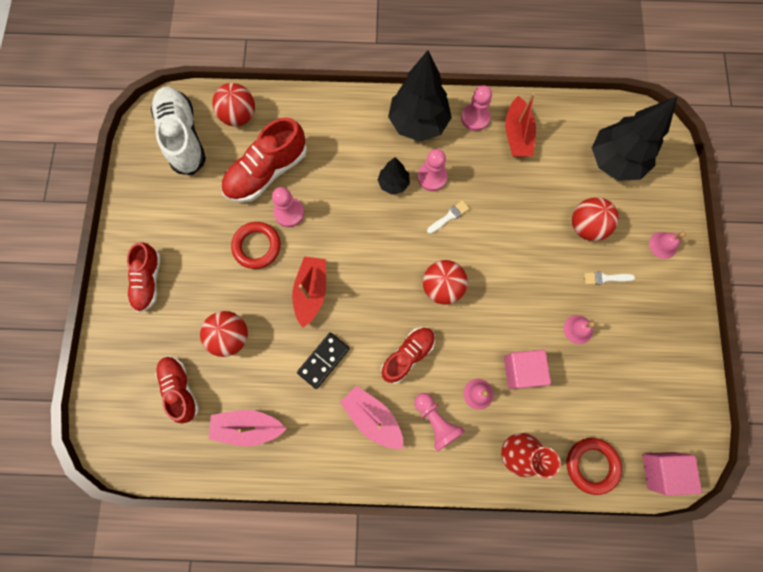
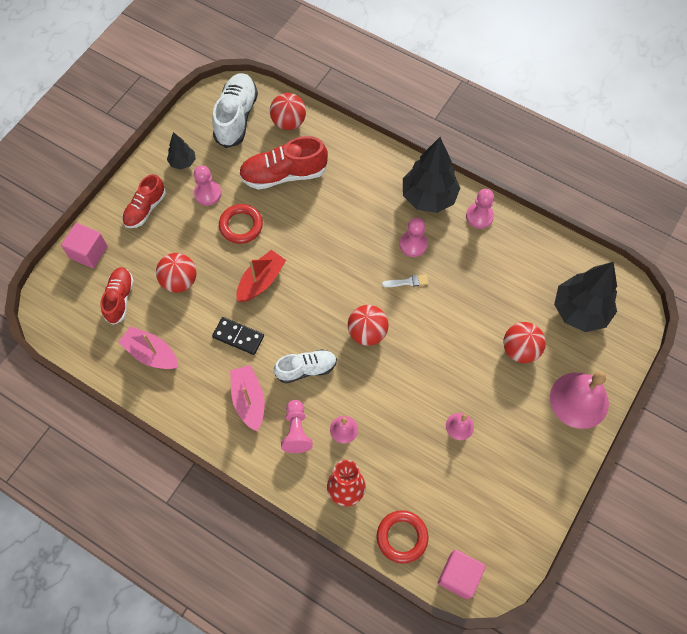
camera: 30 degrees right, 10 degrees down
(289, 212) = (281, 213): pink pawn -> pink pawn (207, 194)
(323, 360) = (238, 337): black domino -> black domino turned 45 degrees clockwise
(393, 183) = (378, 233): black tree -> black tree (183, 162)
(408, 355) = (306, 369): red shoe -> white shoe
(517, 135) = (506, 247): red boat -> none
(521, 370) = (391, 431): pink cube -> pink cube (88, 252)
(605, 278) = (510, 399): white brush -> none
(663, 245) = (579, 400): pink bell -> pink bell, size x2.11

